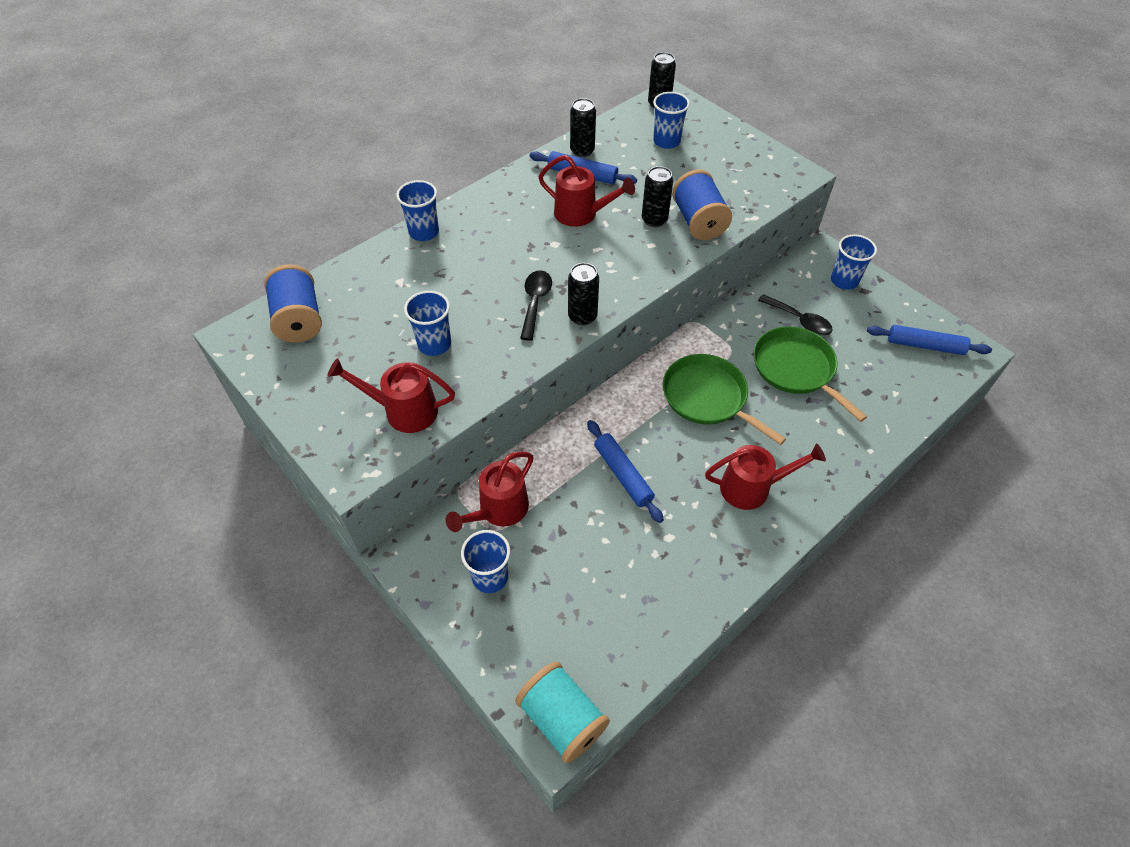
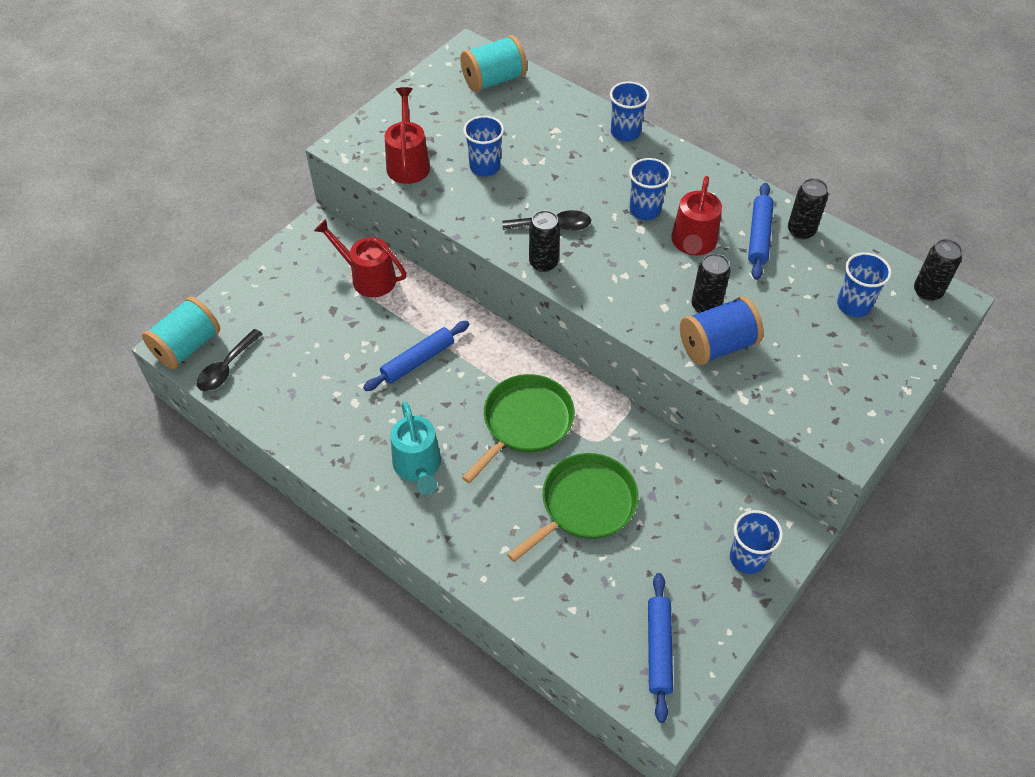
camera: 80 degrees right, 0 degrees up
(299, 319) = (493, 80): blue spool -> turquoise spool
(490, 577) = (304, 283): blue cup -> blue cup (645, 210)
(752, 487) = (418, 467): red watering can -> turquoise watering can
(799, 320) = (662, 507): black spoon -> black spoon (226, 368)

